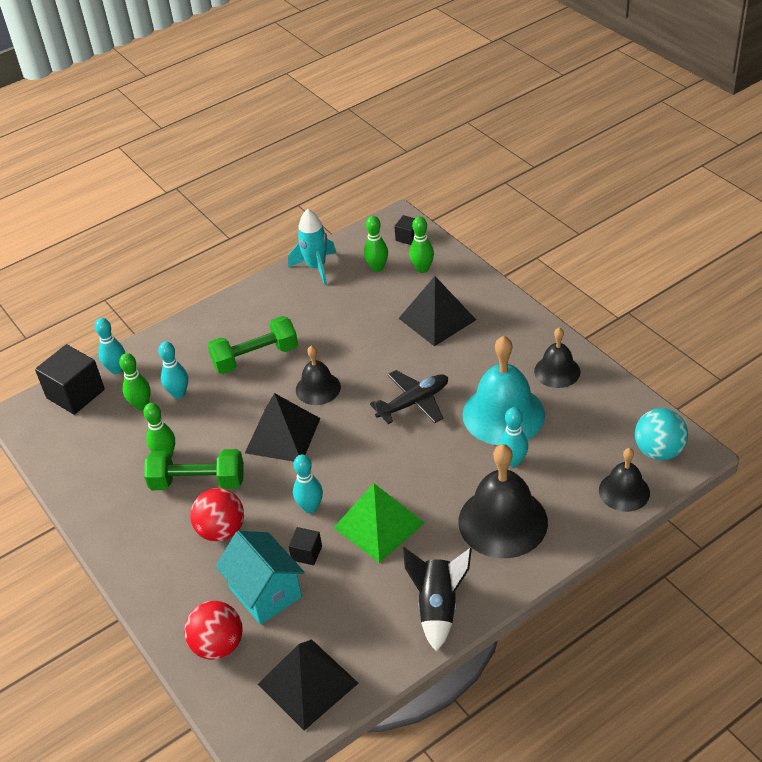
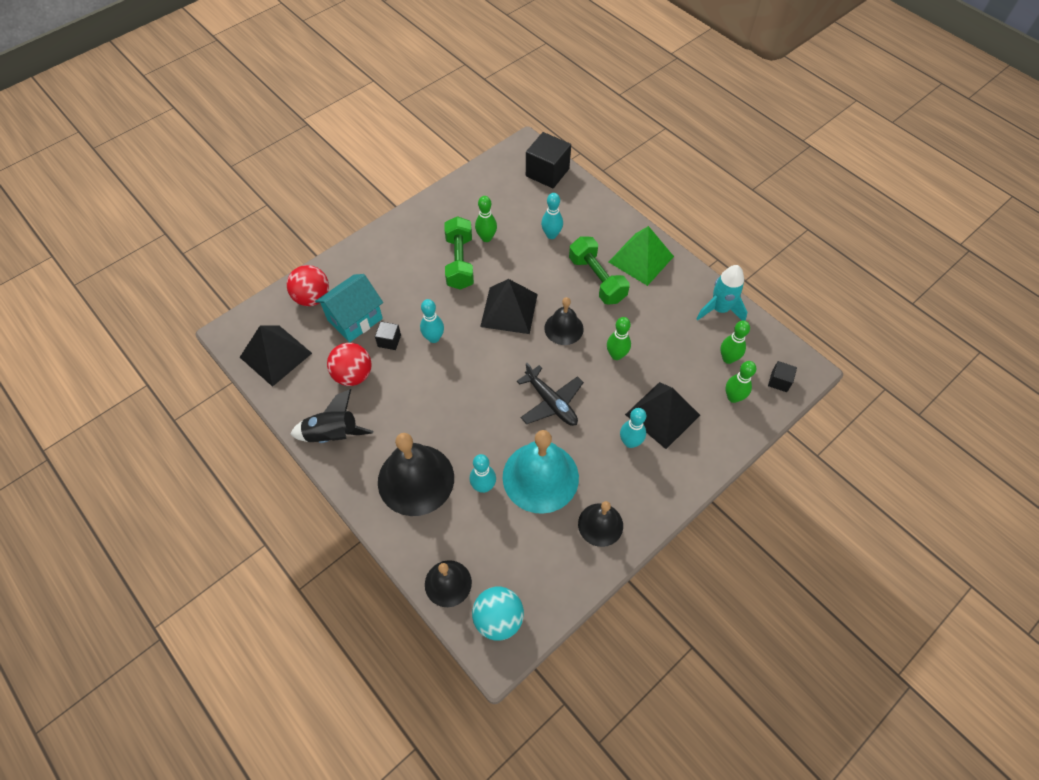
camera: 80 degrees right, 15 degrees up
(117, 369) = (575, 192): turquoise bowling pin -> turquoise bowling pin (630, 442)
(141, 405) = (537, 214): green bowling pin -> green bowling pin (616, 355)
(221, 530) = (413, 284): red ball -> red ball (353, 375)
(379, 525) = (415, 387): green pyramid -> green pyramid (641, 259)

